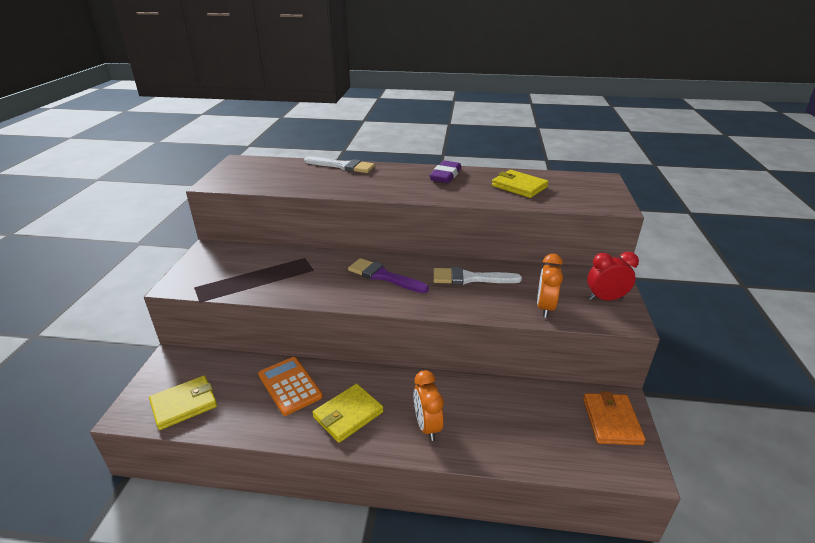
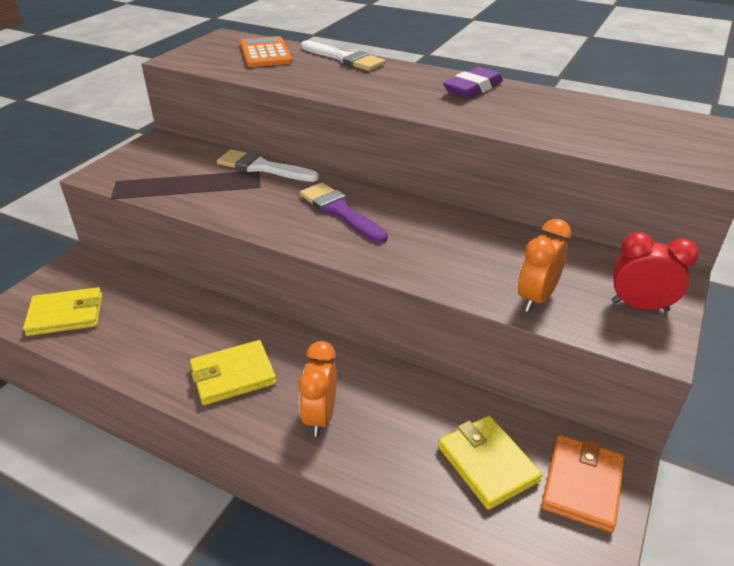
camera: 20 degrees right, 5 degrees up
(290, 385) = (187, 323): orange calculator -> orange calculator (265, 53)
(470, 278) = (453, 236): white brush -> white brush (262, 167)
(519, 186) = (570, 118): yellow wallet -> yellow wallet (487, 464)

